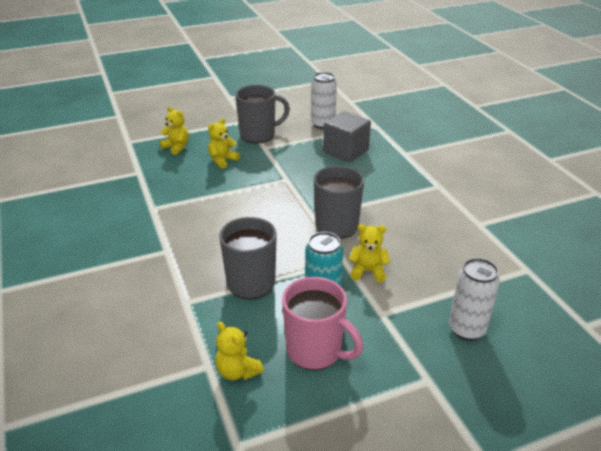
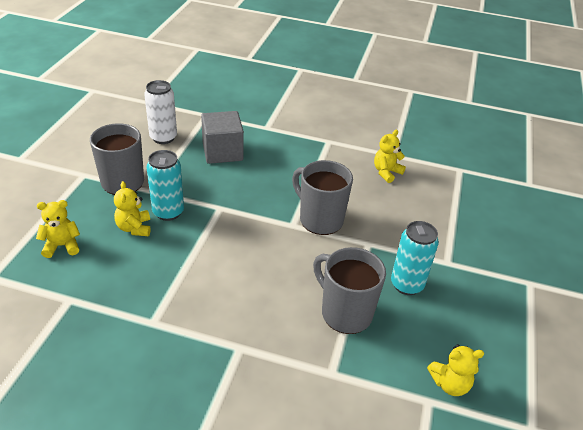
camera: 55 degrees left, 5 degrees up
(253, 163) = (168, 212): none -> turquoise can
(315, 351) = (461, 323): pink mug -> none
(368, 271) = (394, 239): yellow teddy bear -> yellow teddy bear (386, 172)
(466, 329) = (495, 233): white can -> none

